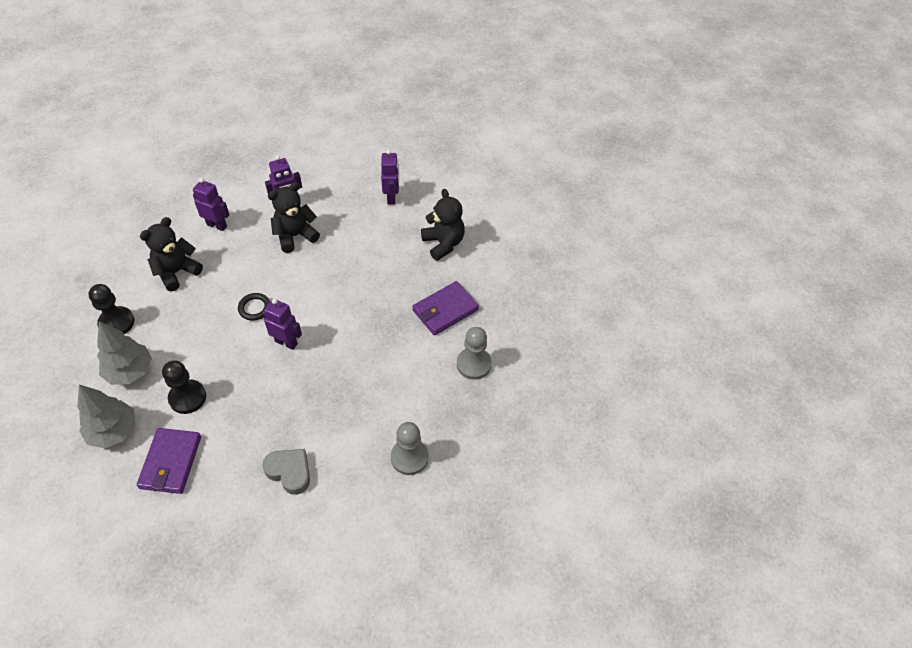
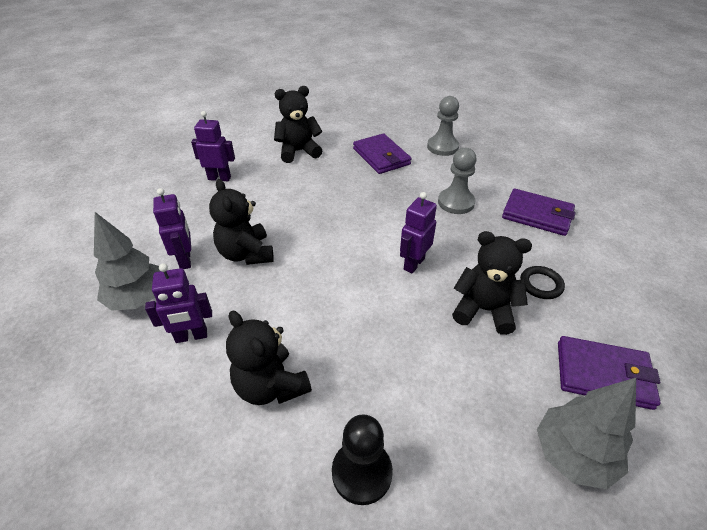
camera: 80 degrees left, 10 degrees down
(130, 371) = (462, 441): grey tree -> grey tree (138, 299)
(187, 397) = (501, 360): black pawn -> none
(217, 225) = (191, 336): purple robot -> purple robot turned 135 degrees counterclockwise
(235, 390) = (484, 310): none -> black teddy bear
(255, 308) = (358, 292): black ring -> black ring (541, 284)
(289, 472) = (583, 263): grey heart -> none
(358, 443) = (537, 215): none -> purple wallet
(409, 457) = (544, 186): grey pawn -> grey pawn (456, 202)

